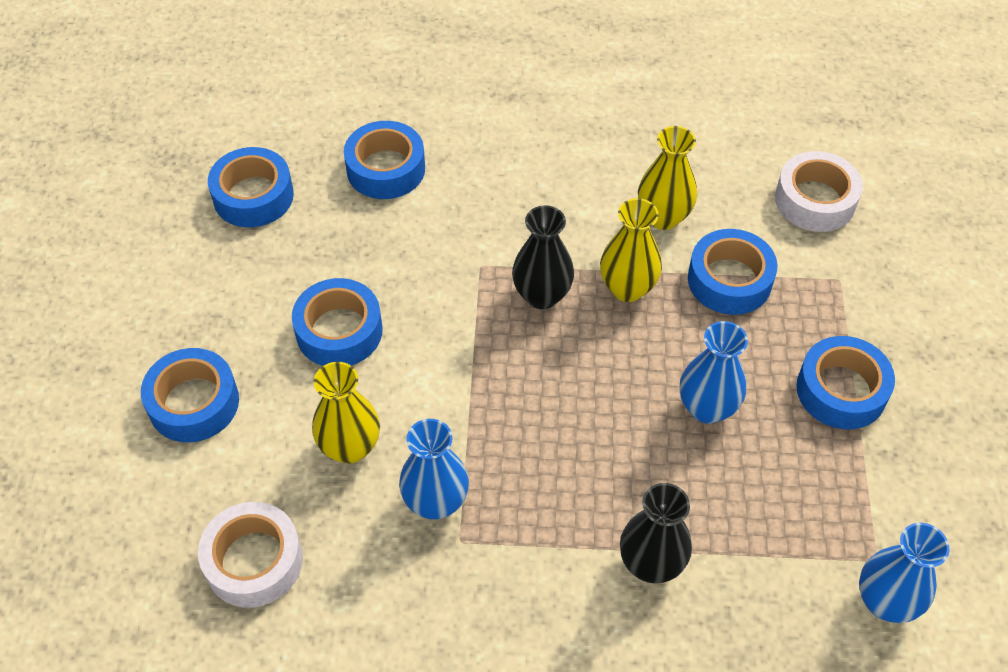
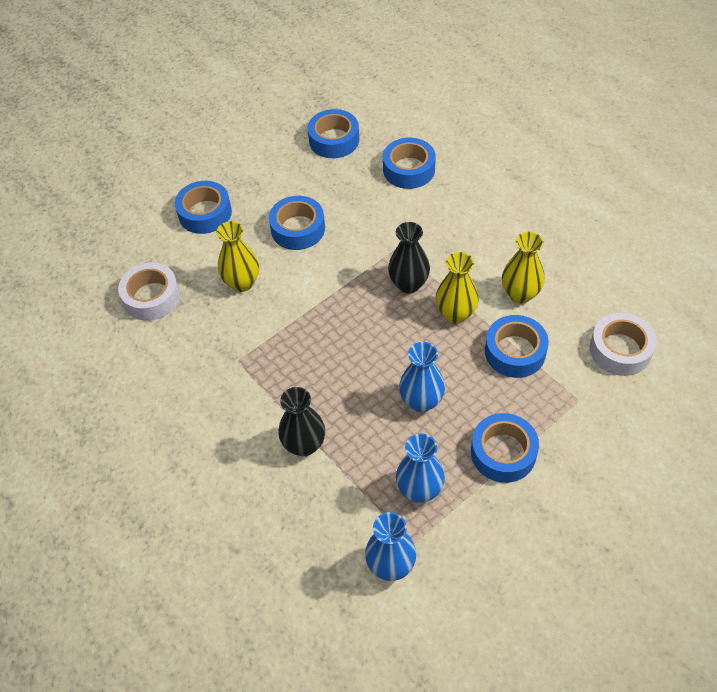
camera: 50 degrees right, 0 degrees up
(436, 502) = (248, 336): blue vase -> blue vase (419, 490)

